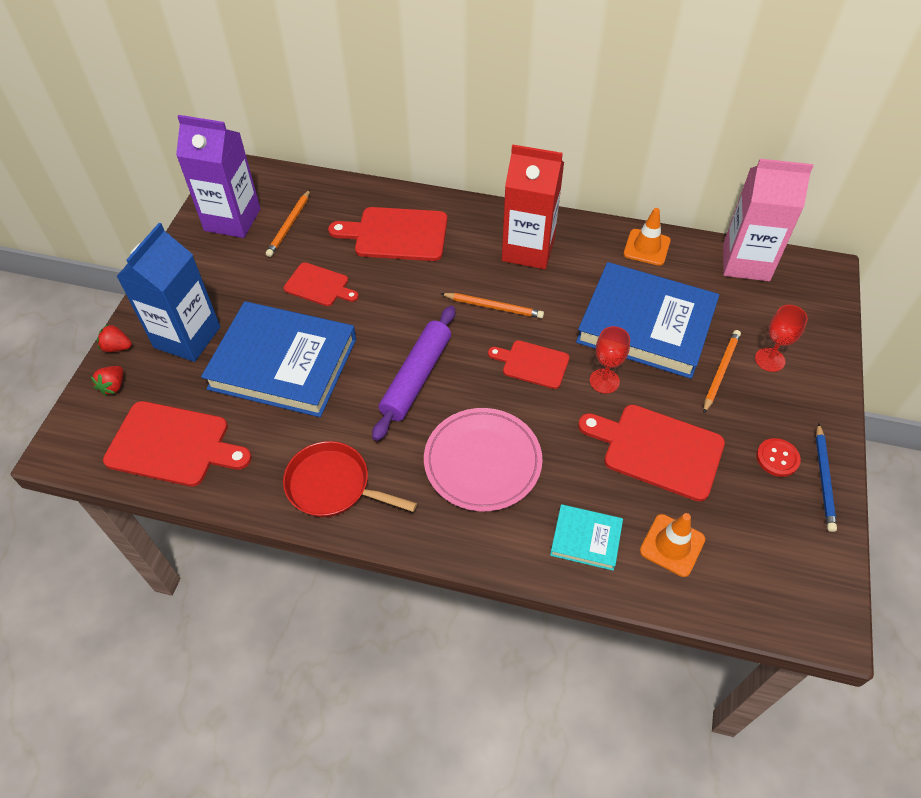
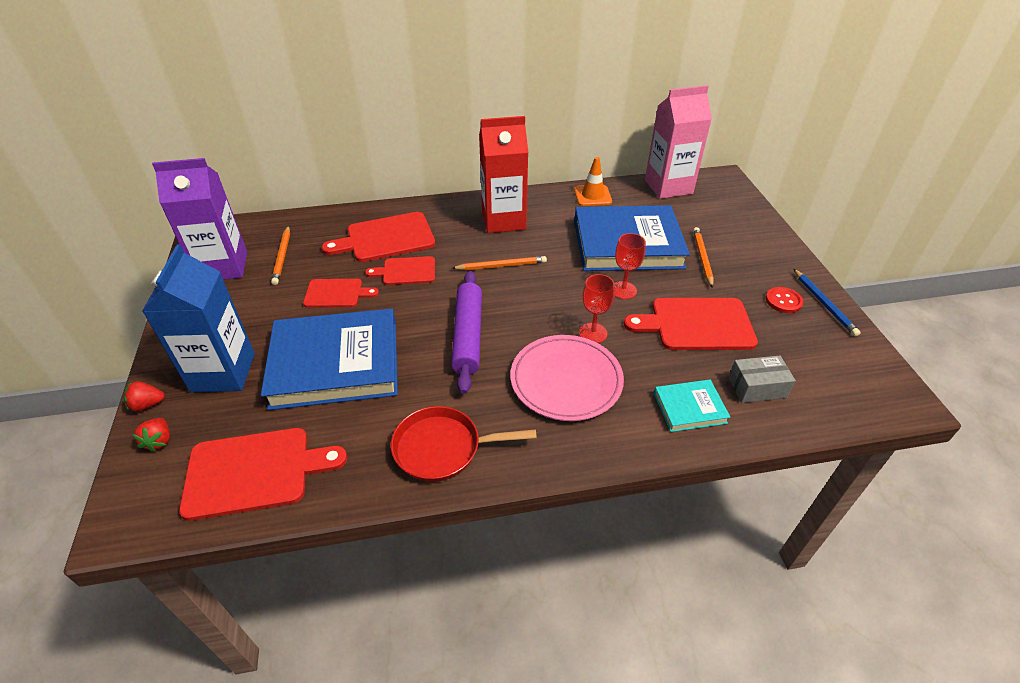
camera: 25 degrees left, 10 degrees down
(532, 364) = (559, 296): red cutting board -> red cutting board (406, 271)
(672, 545) = (757, 387): orange traffic cone -> grey box
(769, 360) = (729, 240): red goblet -> red goblet (593, 333)

